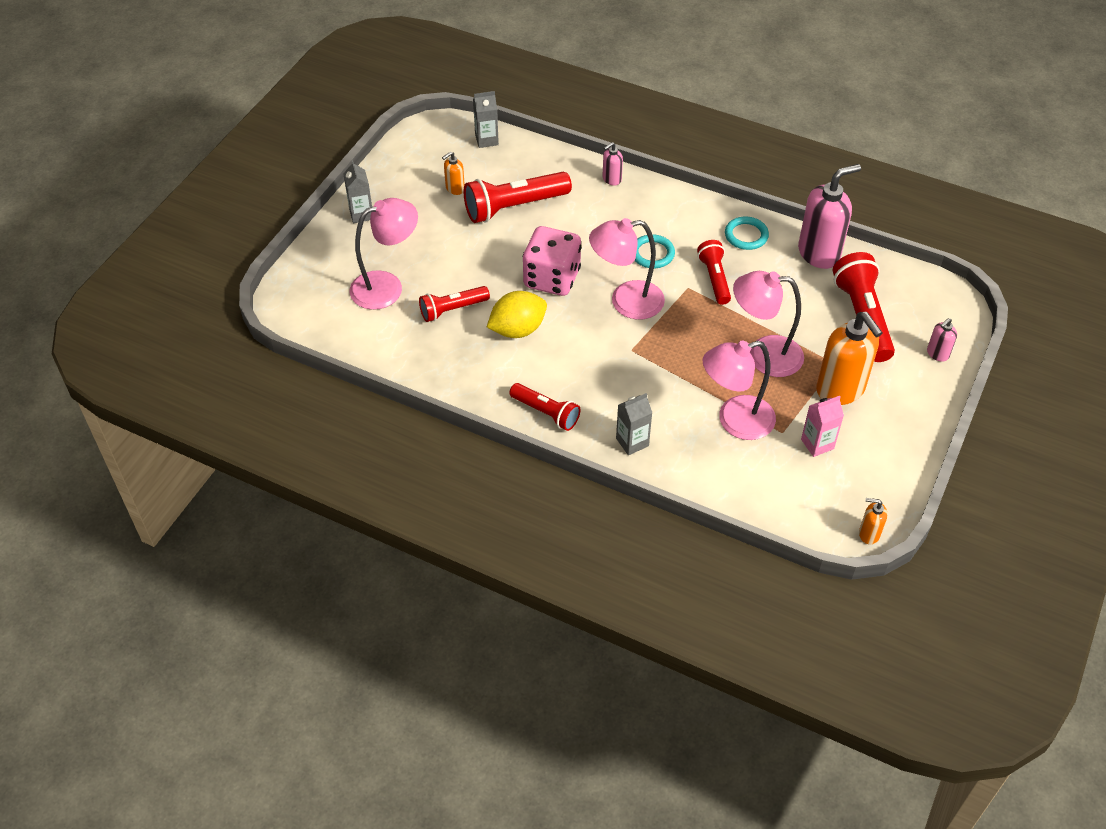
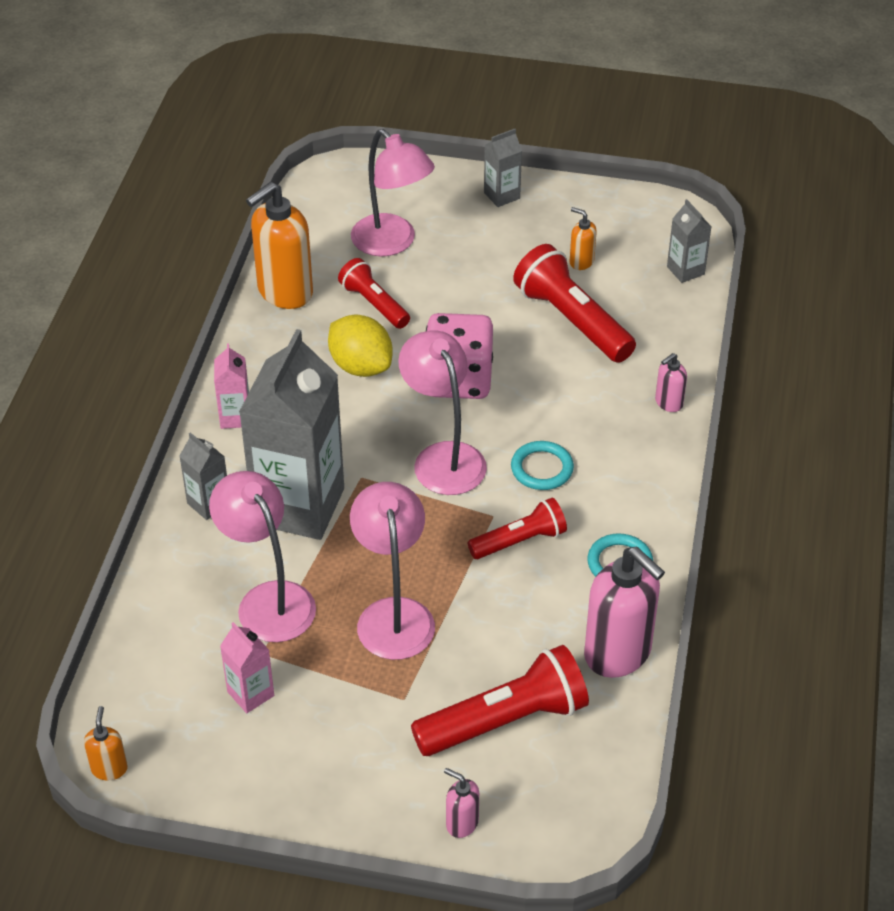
camera: 75 degrees right, 5 degrees down
(546, 412) = (235, 417): red flashlight -> pink carton
(611, 179) = (668, 403): pink soap dispenser -> pink soap dispenser turned 75 degrees counterclockwise
(650, 389) = (299, 506): none -> grey carton
(840, 390) = (355, 709): orange soap dispenser -> orange soap dispenser (284, 292)

